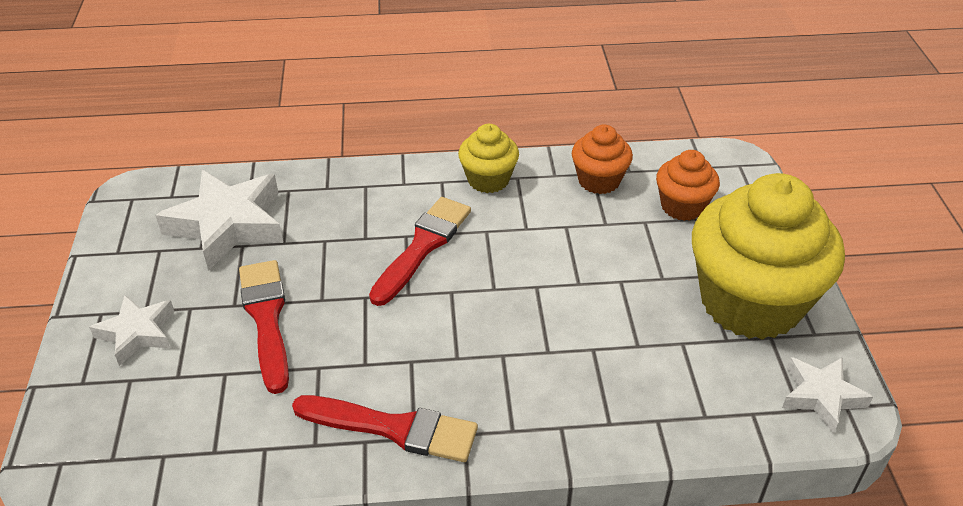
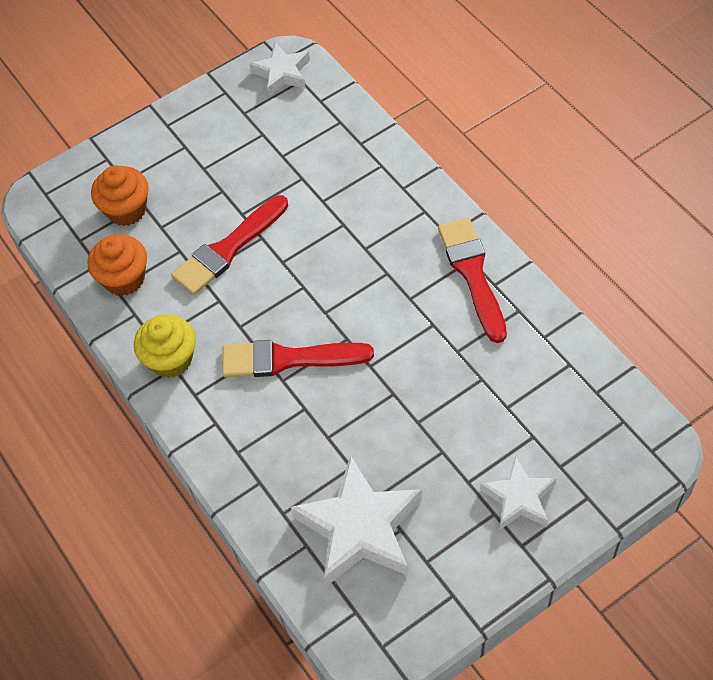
camera: 115 degrees left, 15 degrees up
(266, 318) = (439, 417): red brush -> red brush (228, 249)
(750, 302) = (216, 133): yellow cupcake -> none

